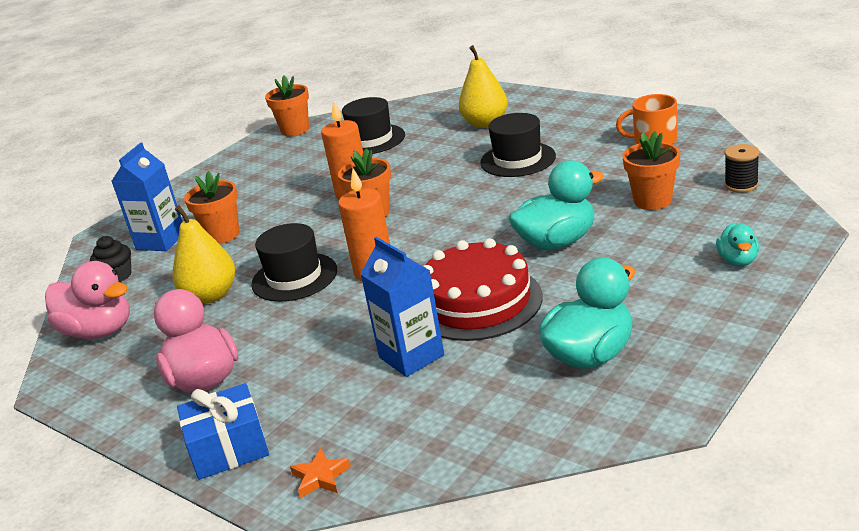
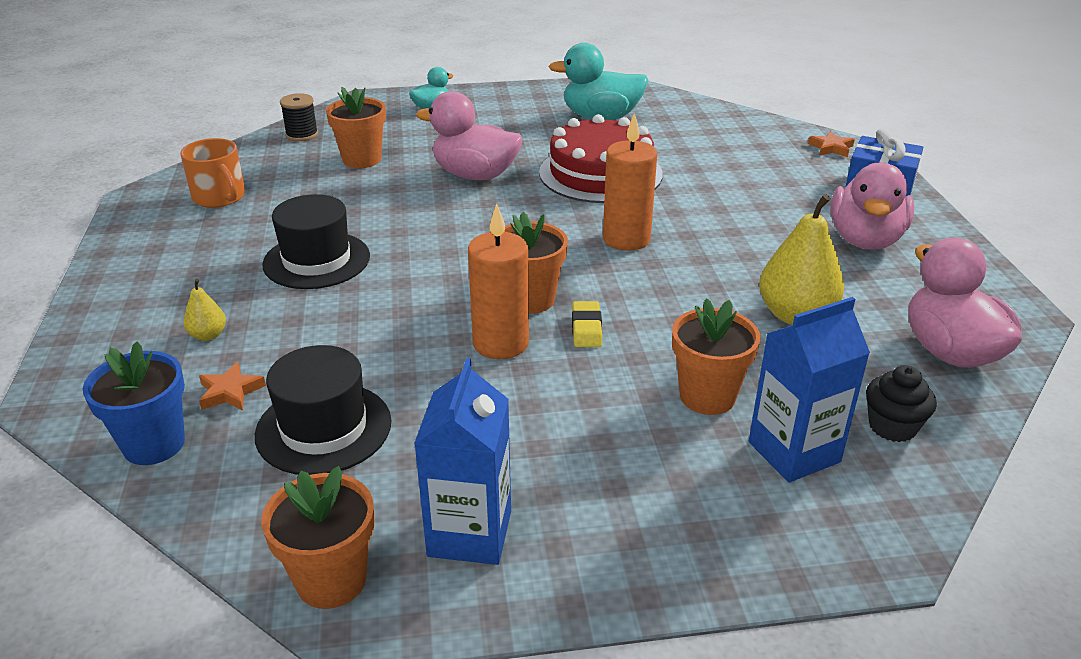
camera: 140 degrees left, 5 degrees up
(294, 277) = (696, 280): black hat -> none
(321, 221) = (586, 328): none -> yellow eraser
(411, 356) = (695, 170): blue carton -> blue carton (470, 533)
(421, 107) = (154, 444): none -> blue flower pot
(430, 124) = (230, 391): none -> orange star
(485, 123) = (208, 335): yellow pear -> yellow pear, size x0.48
(557, 242) = (475, 175): turquoise duck -> pink duck

